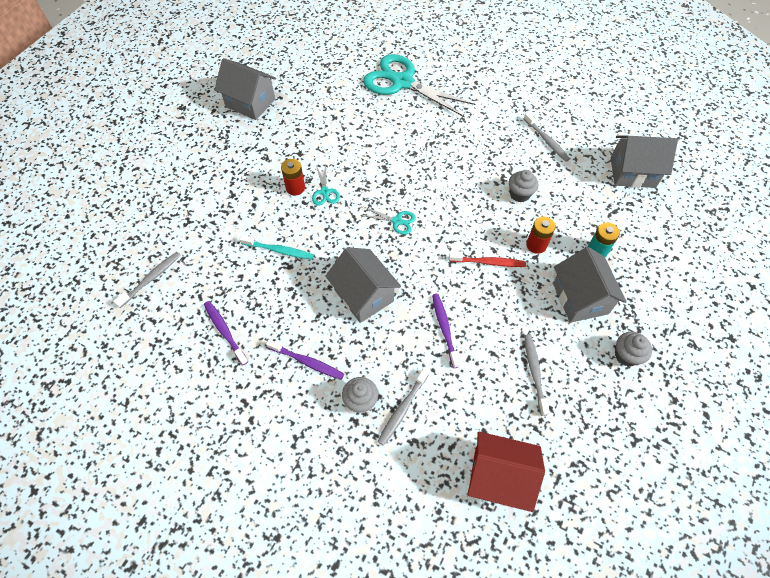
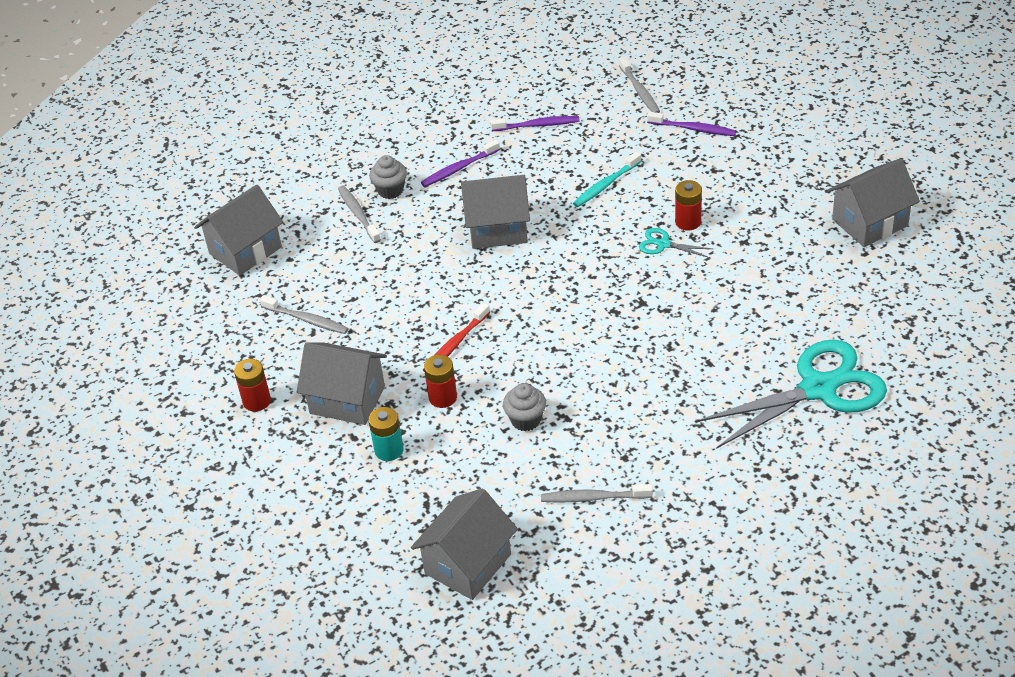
camera: 125 degrees right, 15 degrees down
(397, 221) = (573, 290): turquoise scissors -> none
(444, 329) = (409, 274): purple toothbrush -> purple toothbrush (693, 129)
(498, 477) = (245, 250): red house -> grey house
(626, 355) = (256, 401): grey cupcake -> red battery

